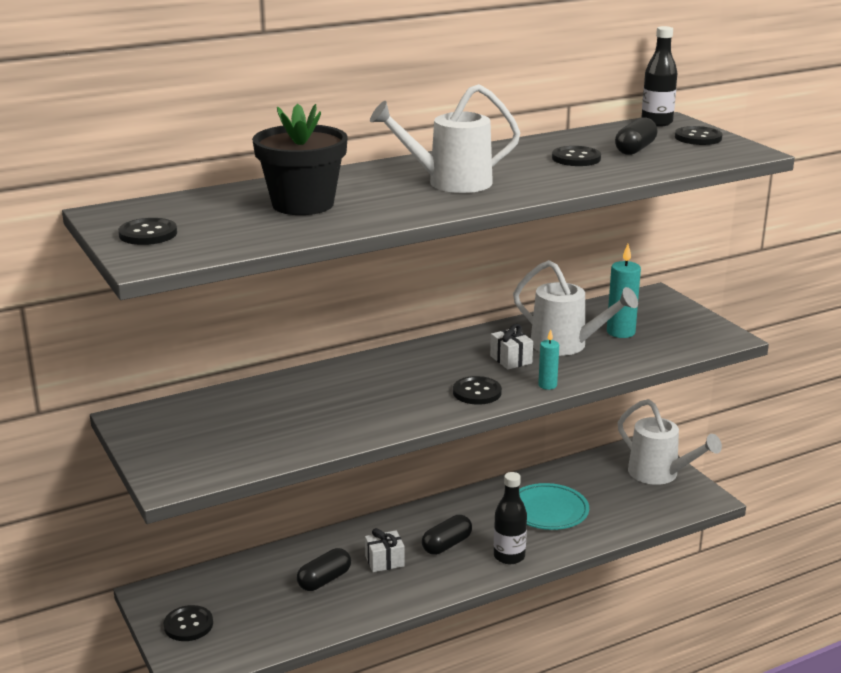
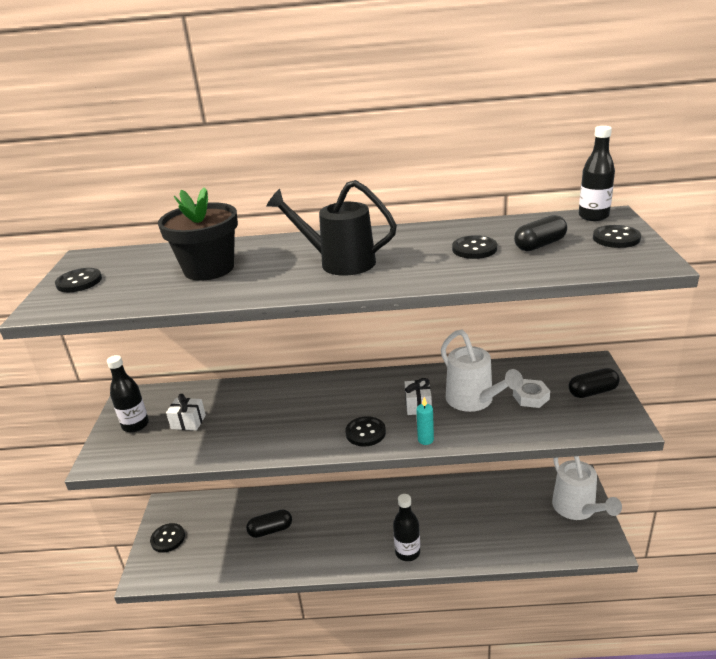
camera: 30 degrees right, 5 degrees up
(176, 442) = (135, 425): none -> black bottle
(384, 561) = (319, 527): white gift -> white gift (188, 422)
(447, 545) = (370, 526): black capsule -> black capsule (592, 392)
(450, 183) = (339, 262): white watering can -> black watering can
(548, 511) = (464, 518): turquoise plate -> none
(620, 332) = (531, 397): turquoise candle -> white nut

